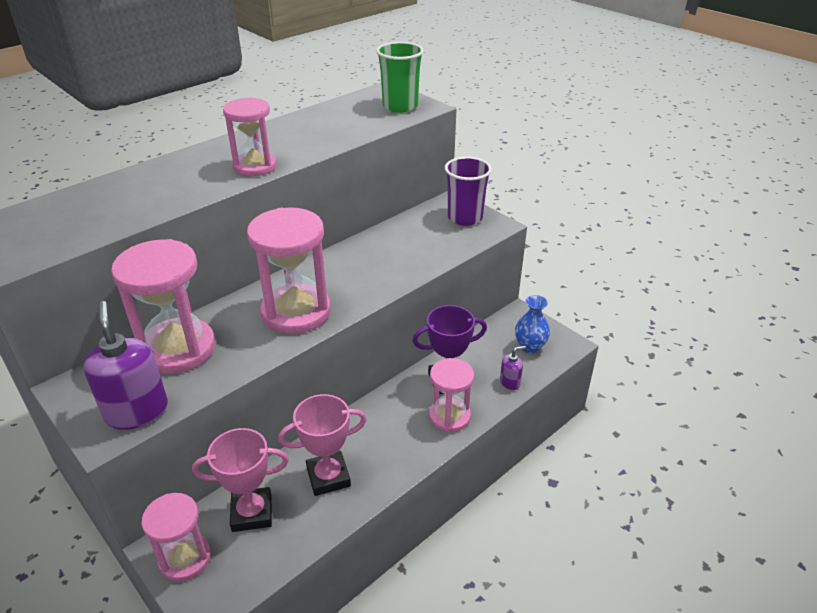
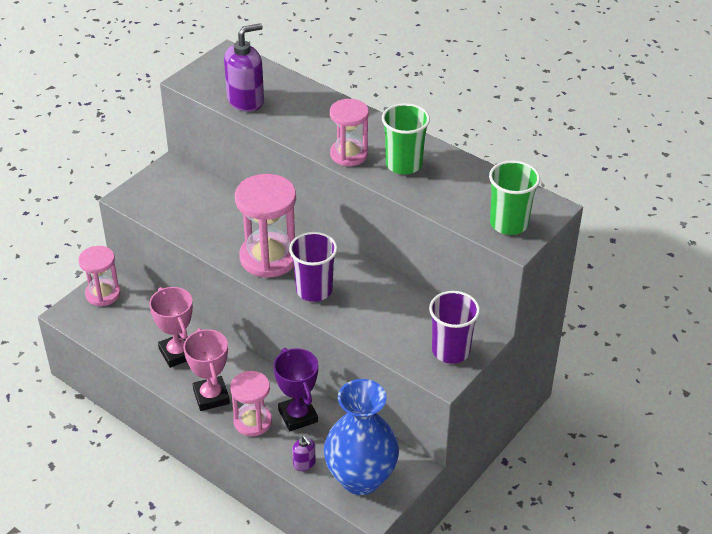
camera: 80 degrees right, 5 degrees up
(136, 411) = (150, 204): purple soap dispenser -> purple soap dispenser (246, 100)
(178, 349) = (214, 205): pink hourglass -> none
(252, 513) = (141, 318): pink trophy -> pink trophy (211, 396)
(290, 141) = (403, 164): none -> green cup
(361, 285) = (314, 290): none -> purple cup
(530, 347) = (361, 478): blue vase -> blue vase, size x2.03

